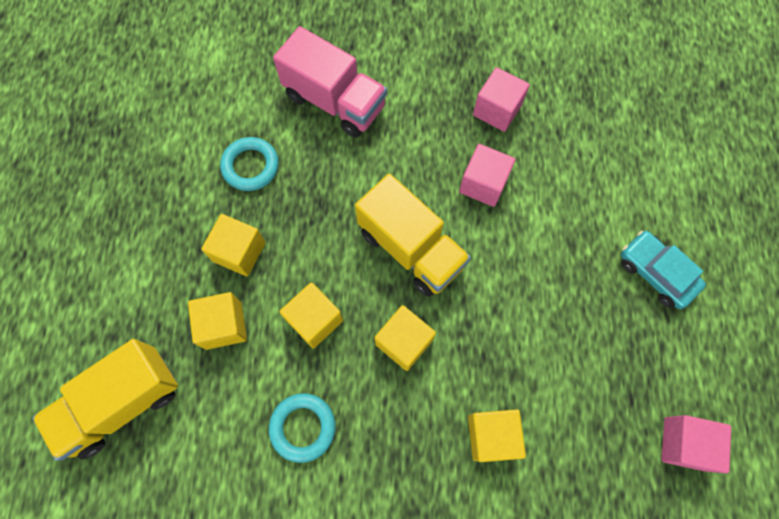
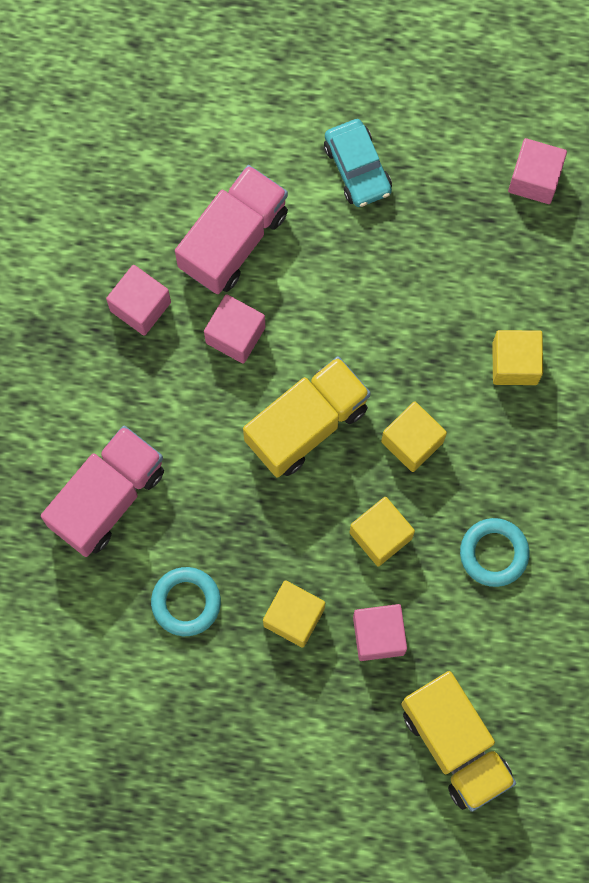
camera: 85 degrees left, 5 degrees up
(223, 325) = (378, 635): yellow cube -> pink cube
(567, 175) = (233, 240): none -> pink truck
(656, 273) = (357, 168): turquoise car -> turquoise car turned 75 degrees counterclockwise

